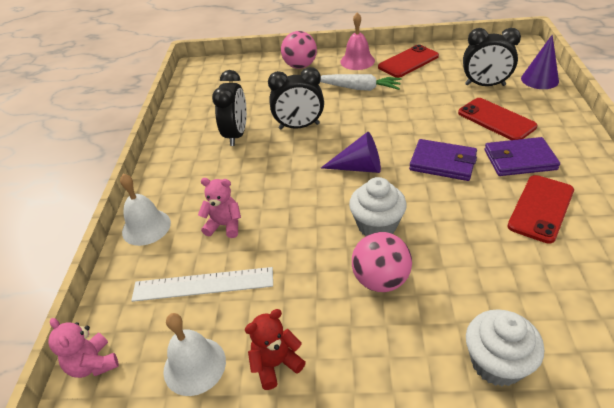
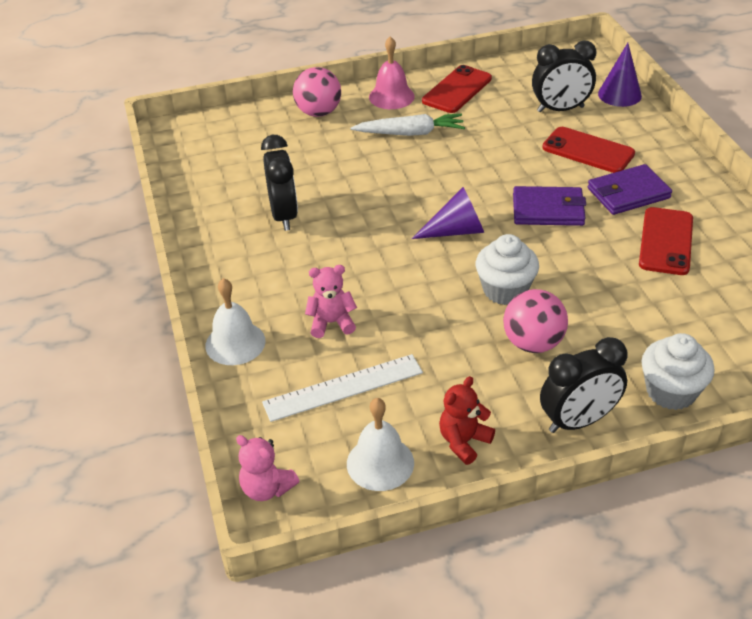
camera: 20 degrees left, 0 degrees up
(299, 126) = (359, 193): black clock -> black clock (578, 421)

